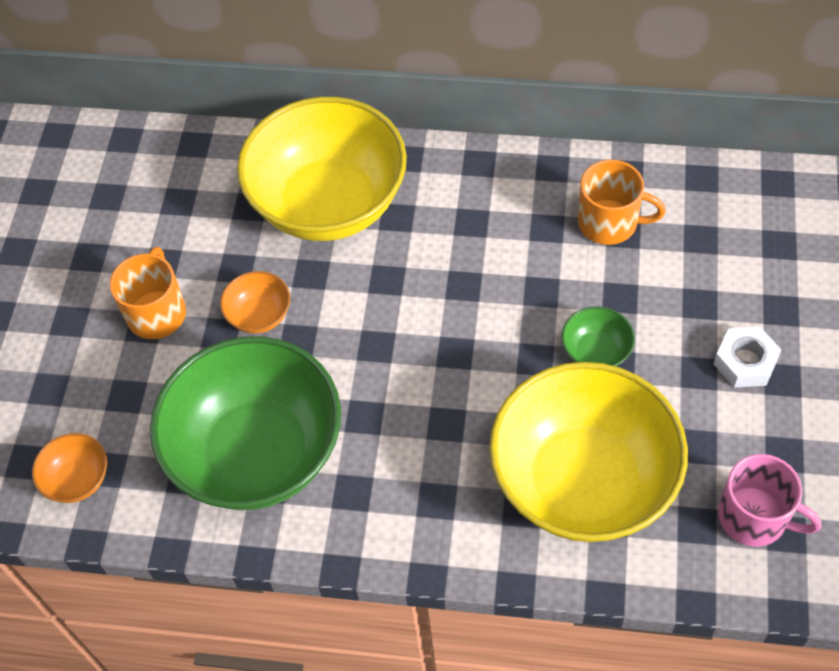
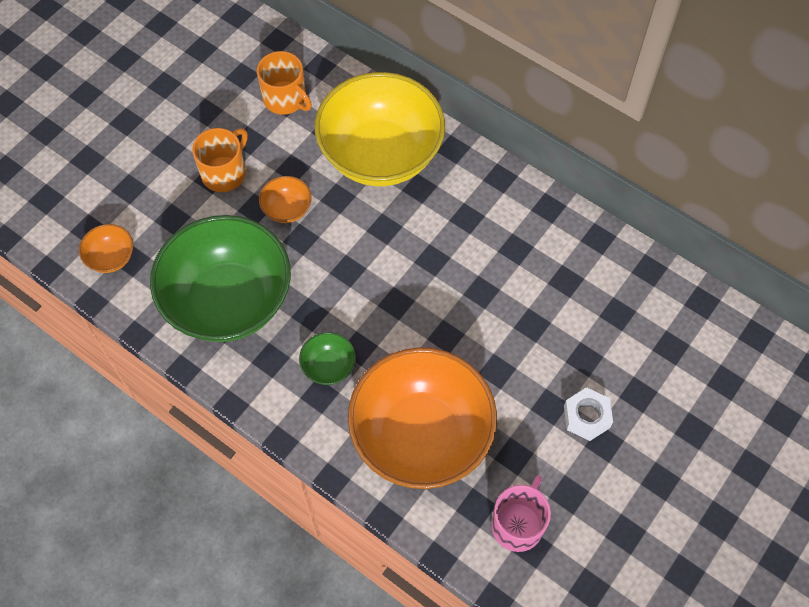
camera: 25 degrees right, 5 degrees up
(583, 481) = (421, 436): yellow bowl -> orange bowl
(595, 352) = (489, 354): green bowl -> green bowl (329, 367)
(609, 222) = (561, 268): orange mug -> orange mug (285, 99)
(754, 517) = (518, 524): pink mug -> pink mug turned 120 degrees counterclockwise

